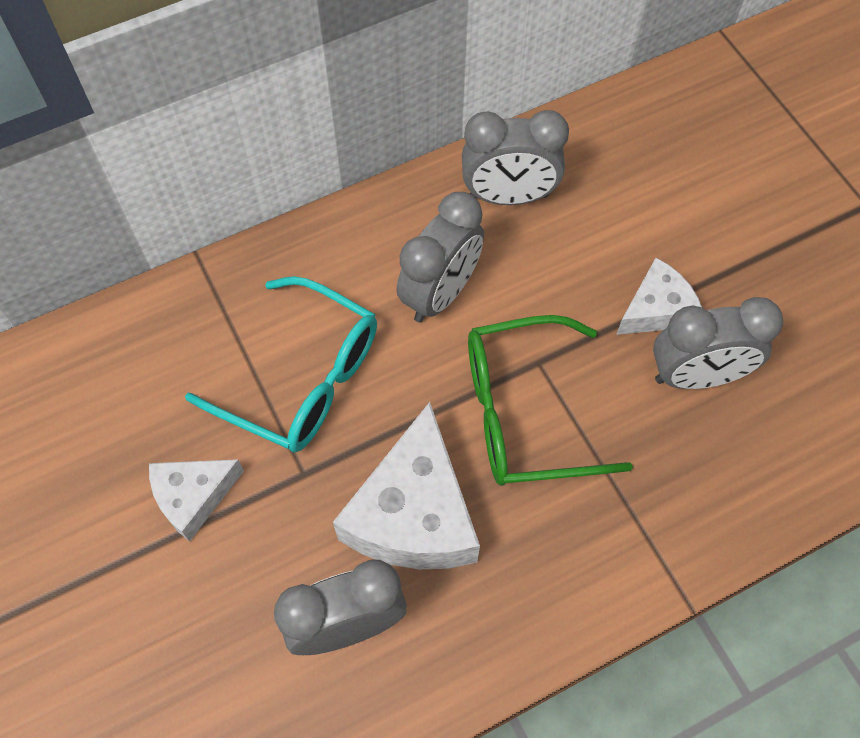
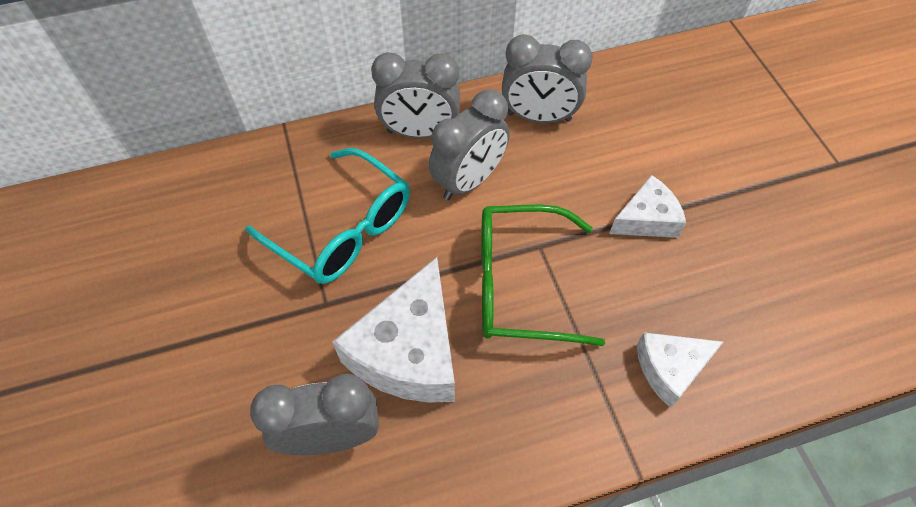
camera: 10 degrees right, 5 degrees down
(193, 497) = (231, 308): white cheese -> white cheese (670, 368)
(696, 376) = (673, 277): grey clock -> grey clock (419, 132)

